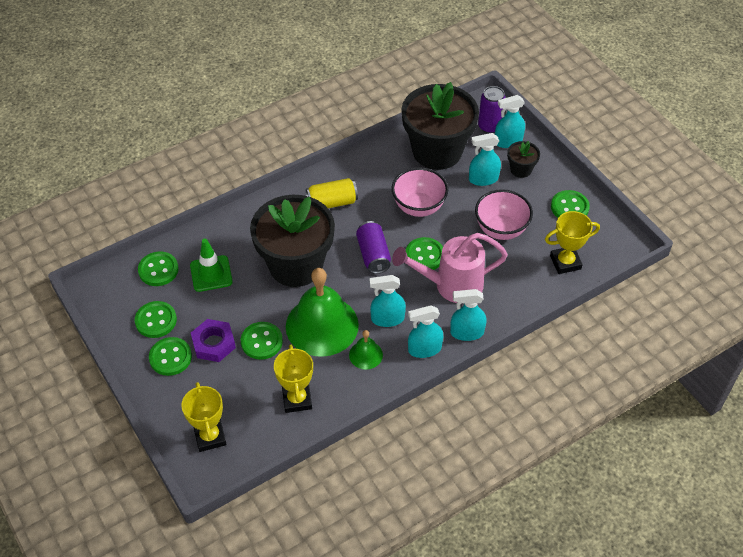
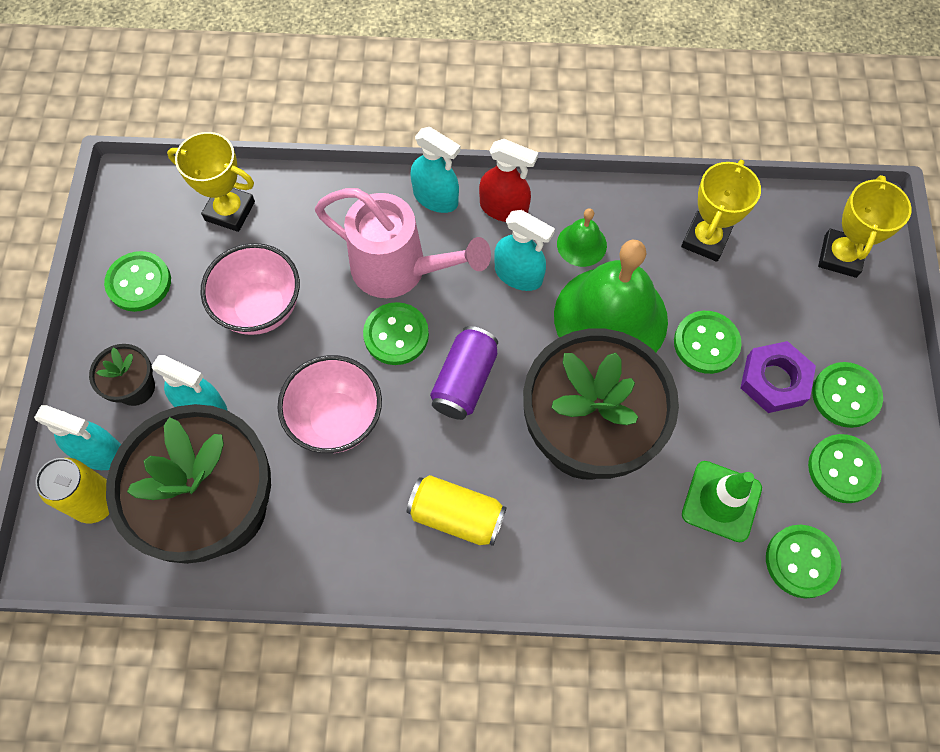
camera: 145 degrees left, 15 degrees up
(424, 349) = (504, 208): turquoise spray bottle -> red spray bottle
(489, 126) = (96, 502): purple can -> yellow can

